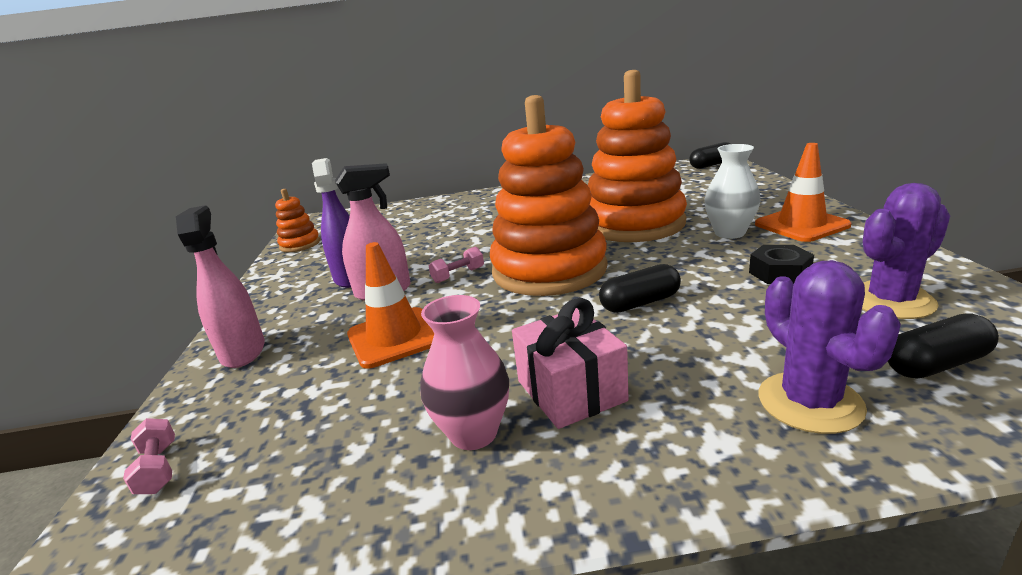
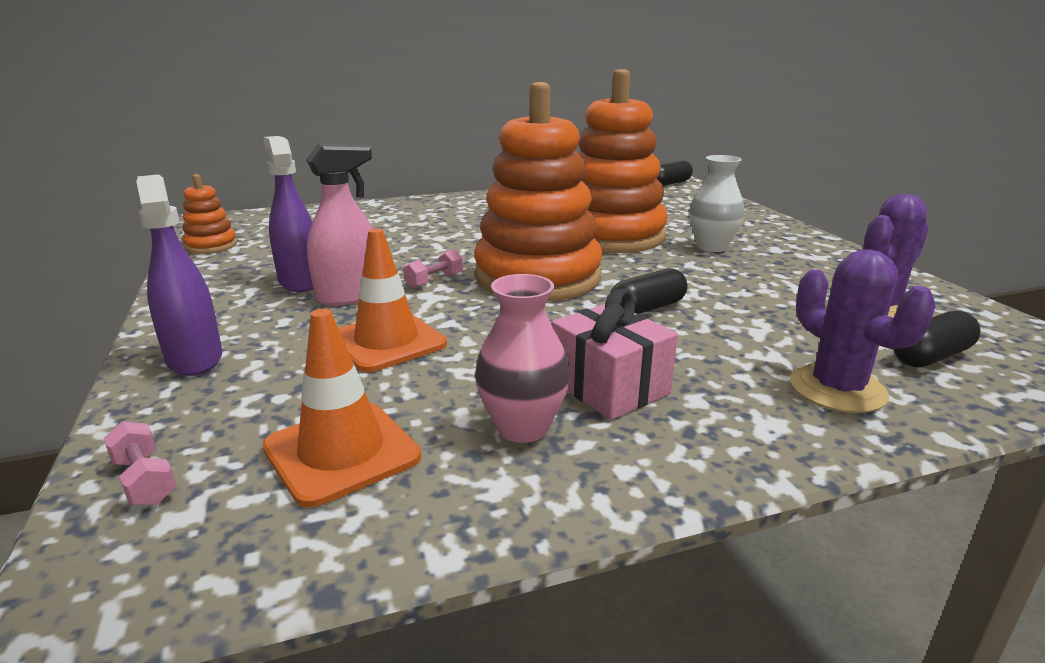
camera: 15 degrees left, 0 degrees up
(243, 352) = (194, 358): pink spray bottle -> purple spray bottle
(779, 273) = (772, 283): black nut -> none
(801, 225) = (777, 242): orange traffic cone -> orange traffic cone (341, 452)

